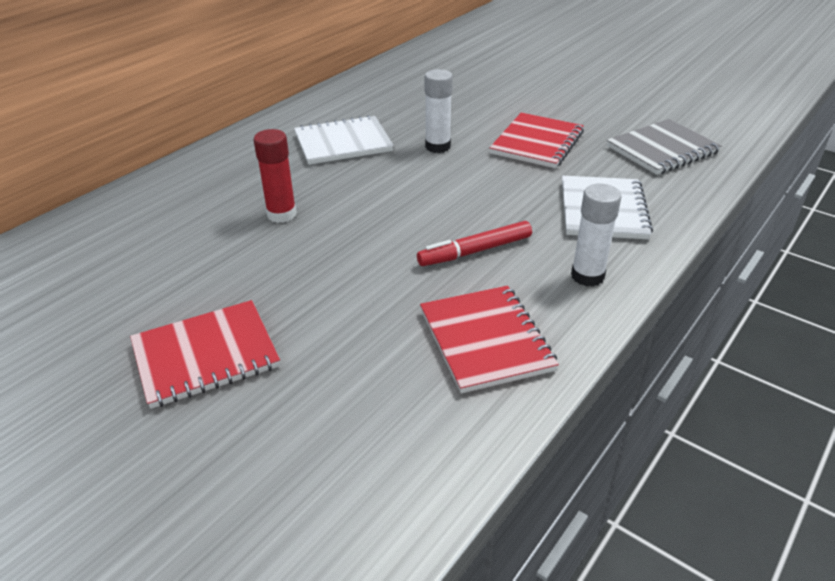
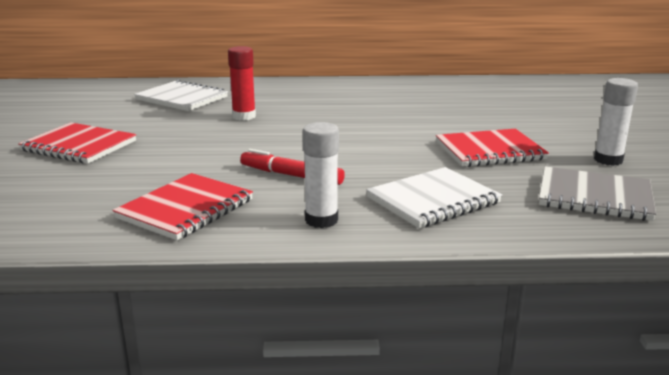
camera: 50 degrees right, 15 degrees down
(343, 143) = (358, 103): white notebook -> white notebook (182, 98)
(437, 146) = (411, 125): white glue stick -> white glue stick (608, 160)

